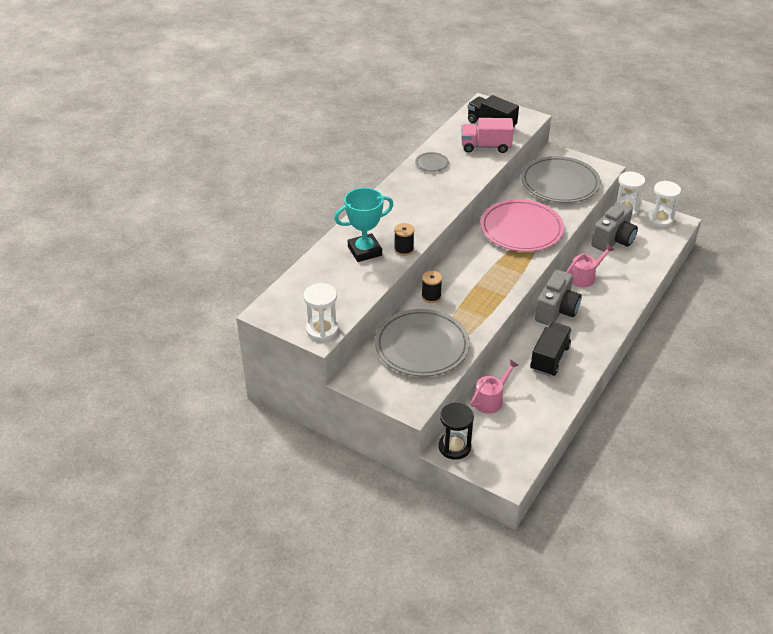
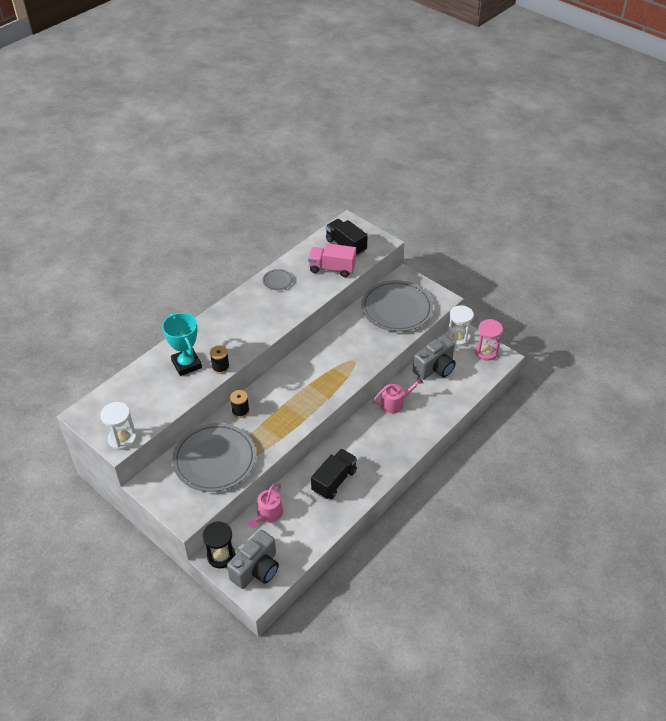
camera: 10 degrees right, 5 degrees up
(364, 251) = (186, 364): turquoise trophy -> turquoise trophy turned 75 degrees clockwise
(490, 399) = (268, 514): pink watering can -> pink watering can turned 150 degrees clockwise
(521, 229) = (344, 352): pink plate -> none
(556, 310) = (357, 433): grey camera -> grey camera (256, 569)
(660, 219) = (486, 352): white hourglass -> pink hourglass

